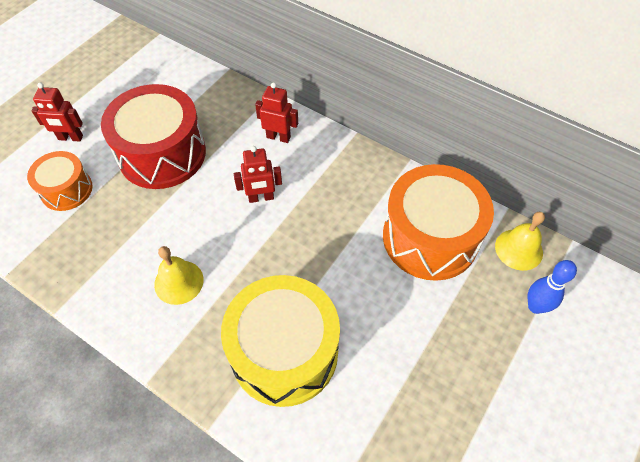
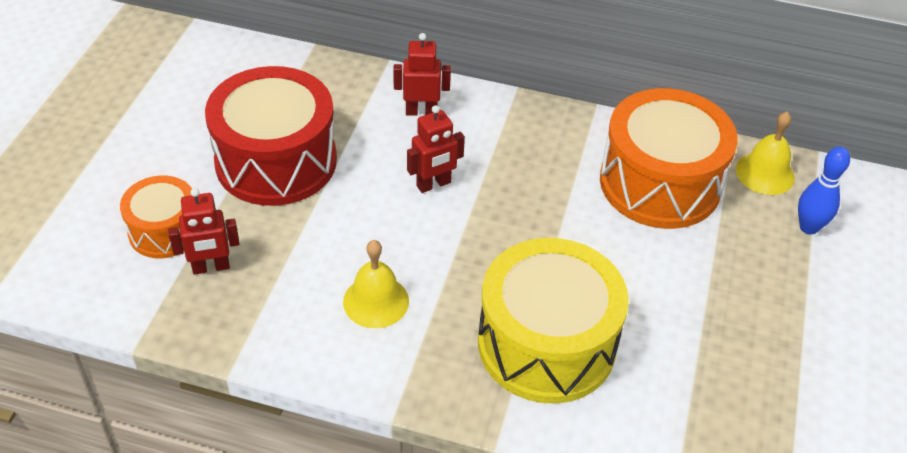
camera: 20 degrees left, 10 degrees down
(70, 138) = (135, 168): red robot -> red robot (211, 267)

